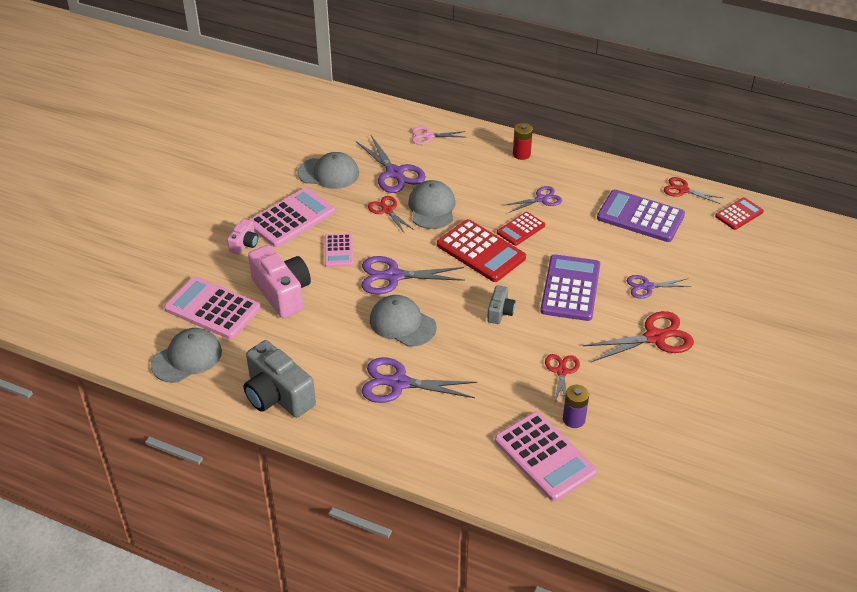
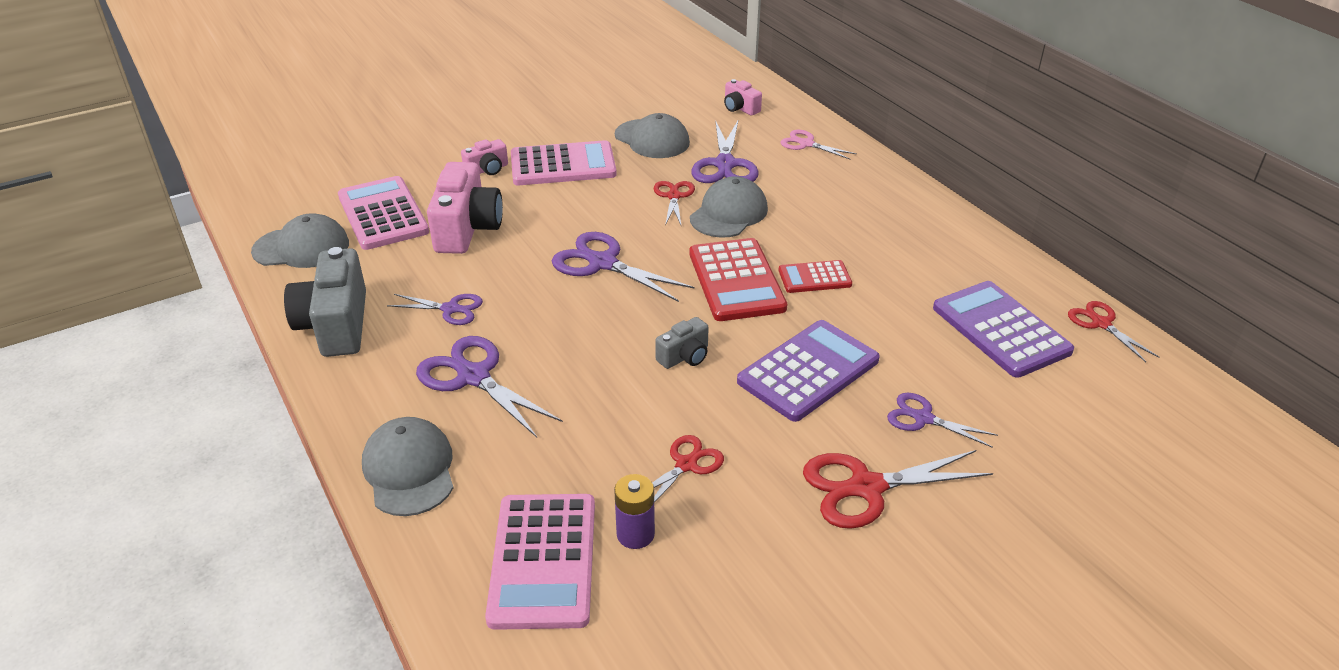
camera: 35 degrees right, 5 degrees down
(338, 251) = (574, 214): pink calculator -> none
(360, 125) = (740, 108): none -> pink camera
(402, 324) = (554, 315): grey cap -> grey cap (409, 470)
(521, 154) = (903, 200): red battery -> none
(541, 199) = (878, 256): purple scissors -> purple scissors (450, 309)
(654, 337) = (867, 488): red scissors -> red scissors turned 150 degrees clockwise
(739, 214) = (1167, 388): red calculator -> none

